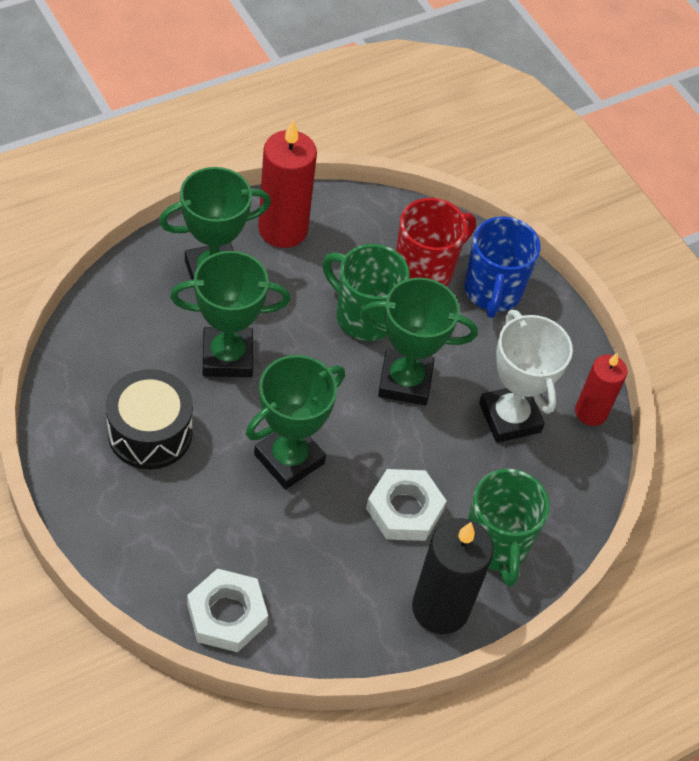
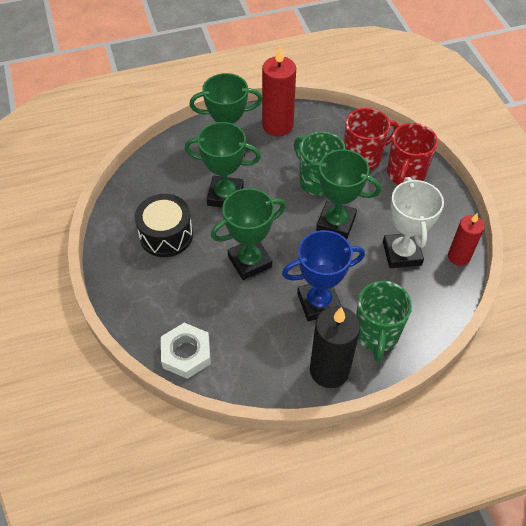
camera: 20 degrees right, 0 degrees up
(404, 510) = (318, 303): white nut -> blue trophy
(492, 291) = (405, 175): blue mug -> red mug

